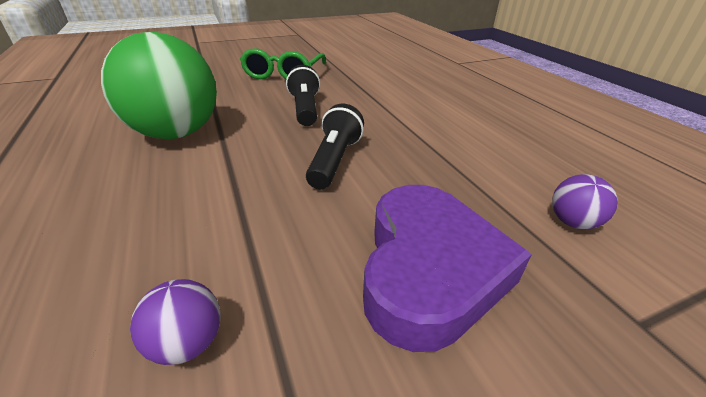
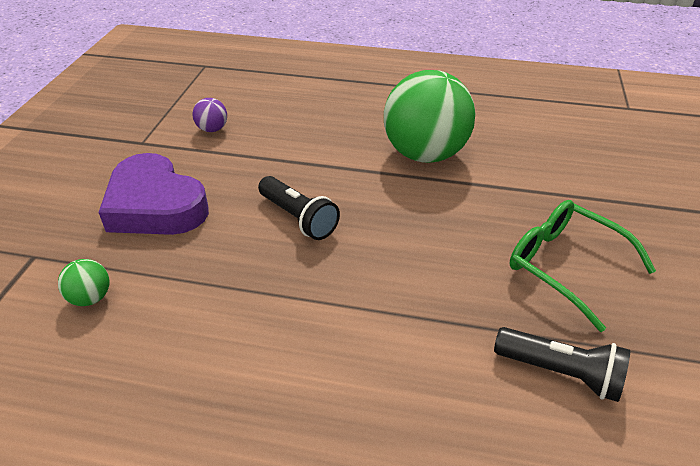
camera: 125 degrees right, 5 degrees up
(305, 109) = (420, 241): black flashlight -> black flashlight (560, 373)
(572, 222) = (90, 298): purple ball -> green ball

